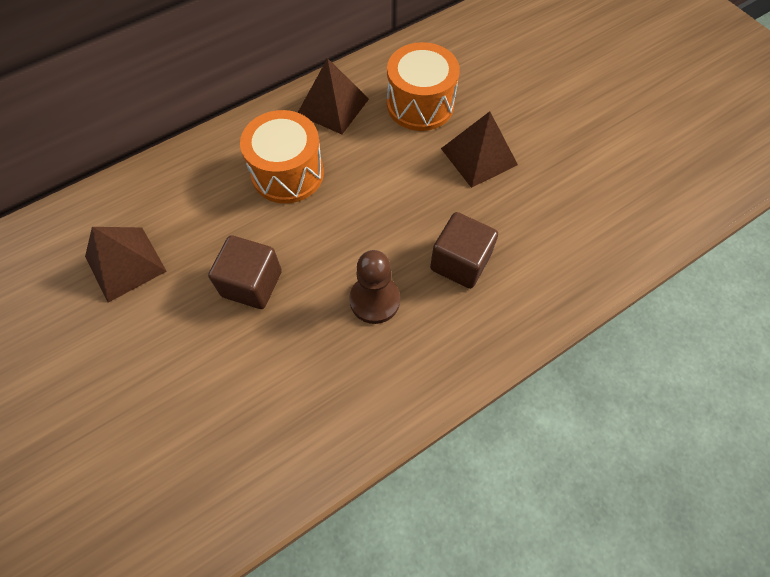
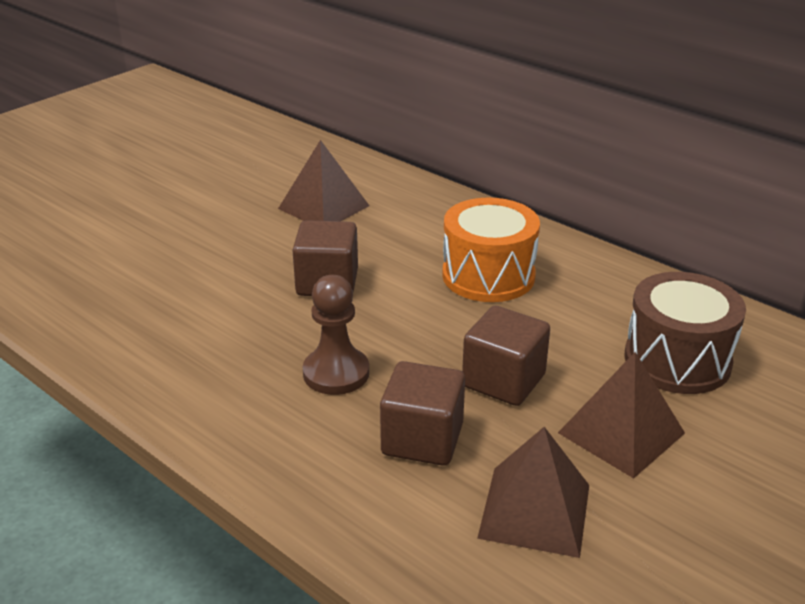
camera: 75 degrees right, 30 degrees down
(333, 106) = (615, 288): brown pyramid -> brown pyramid (535, 511)
(413, 200) = (503, 381): none -> brown cube
(420, 104) = (677, 360): orange drum -> brown drum

